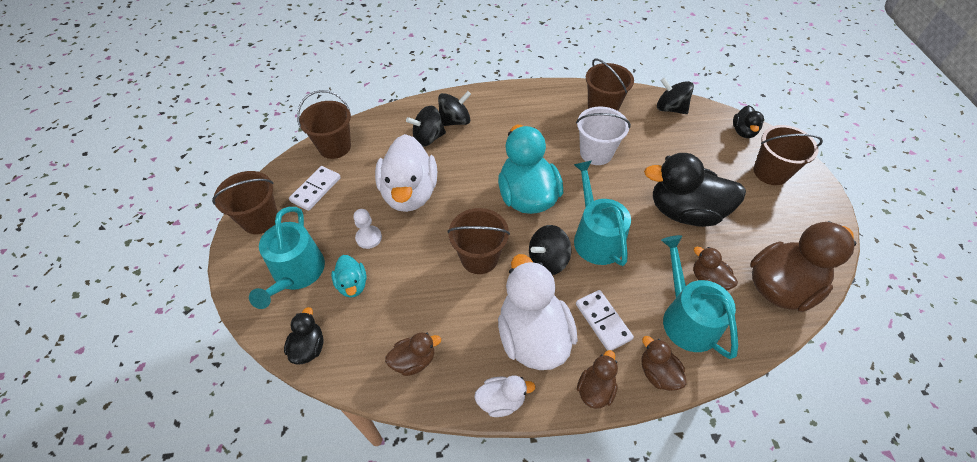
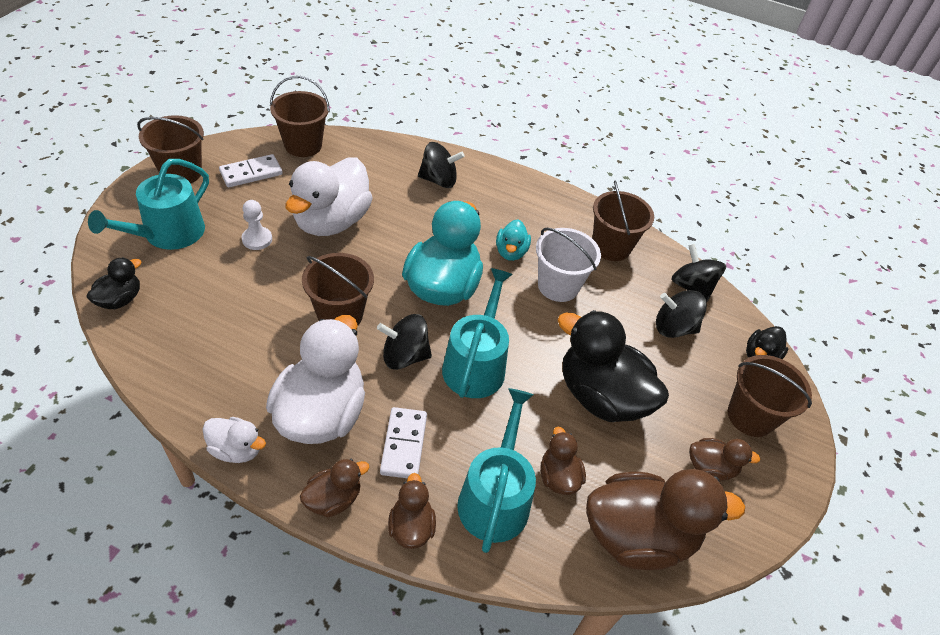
camera: 25 degrees right, 5 degrees down
(352, 284) = (205, 270): turquoise duck -> turquoise duck (511, 252)
(414, 360) = (194, 365): brown duck -> brown duck (710, 468)
(428, 138) = (397, 182): black spinning top -> black spinning top (673, 328)

